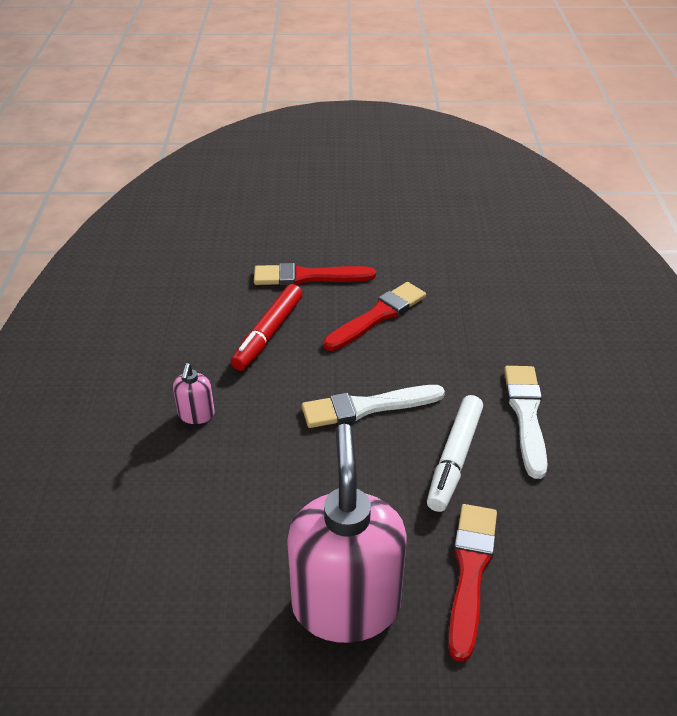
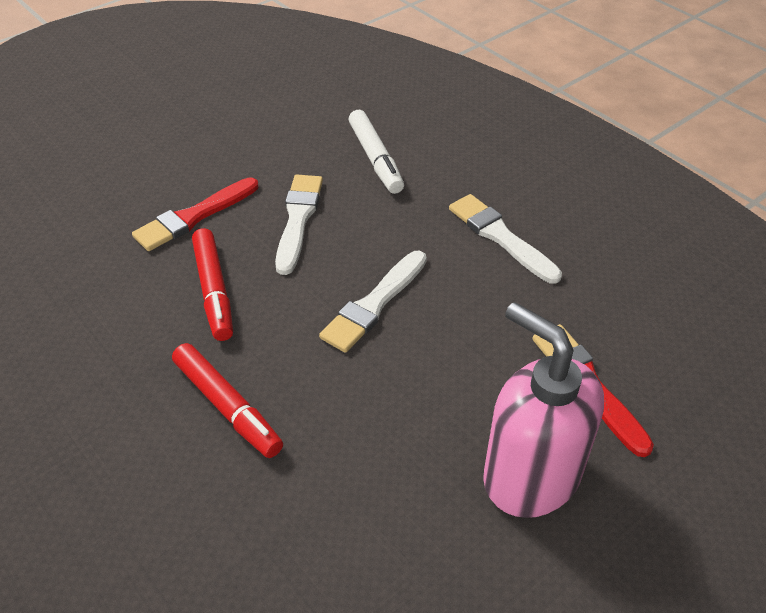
camera: 40 degrees left, 5 degrees up
(196, 415) = (227, 406): pink soap dispenser -> red marker
(378, 316) = (298, 219): red brush -> white brush
(454, 458) = (486, 304): white marker -> white marker (375, 158)

